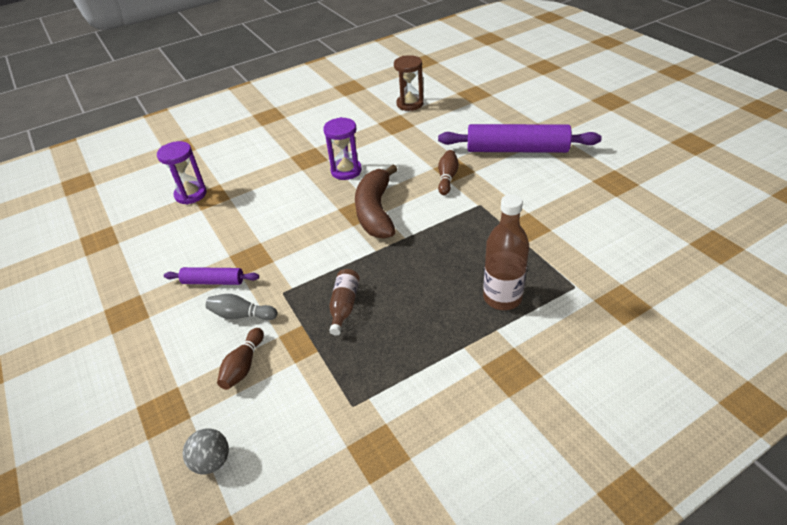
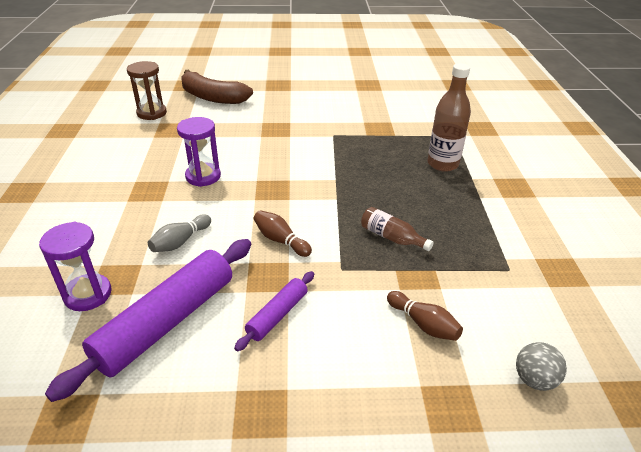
camera: 65 degrees left, 5 degrees down
(241, 315) = (350, 306): grey bowling pin -> grey bowling pin (180, 242)
(376, 211) = (284, 181): brown banana -> brown banana (212, 97)
(447, 178) = (283, 135): brown bowling pin -> brown bowling pin (280, 240)
(517, 150) = (287, 98): purple rolling pin -> purple rolling pin (167, 322)

